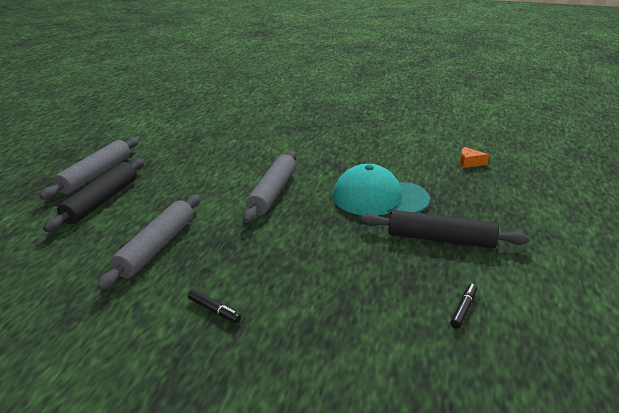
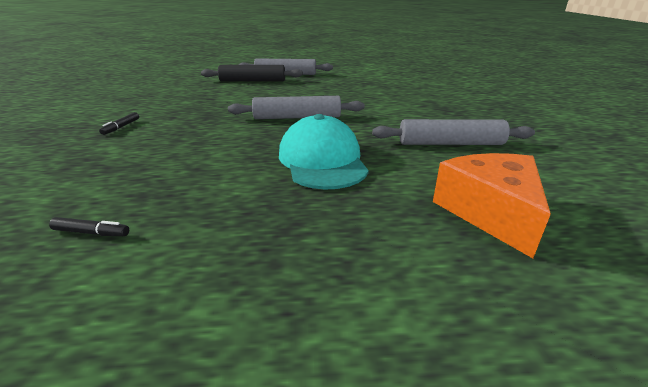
camera: 70 degrees right, 0 degrees up
(156, 247) = (199, 101): grey rolling pin -> grey rolling pin (450, 143)
(440, 239) = (244, 205): black rolling pin -> none
(469, 163) = (490, 212): orange cheese -> orange cheese, size x2.35

